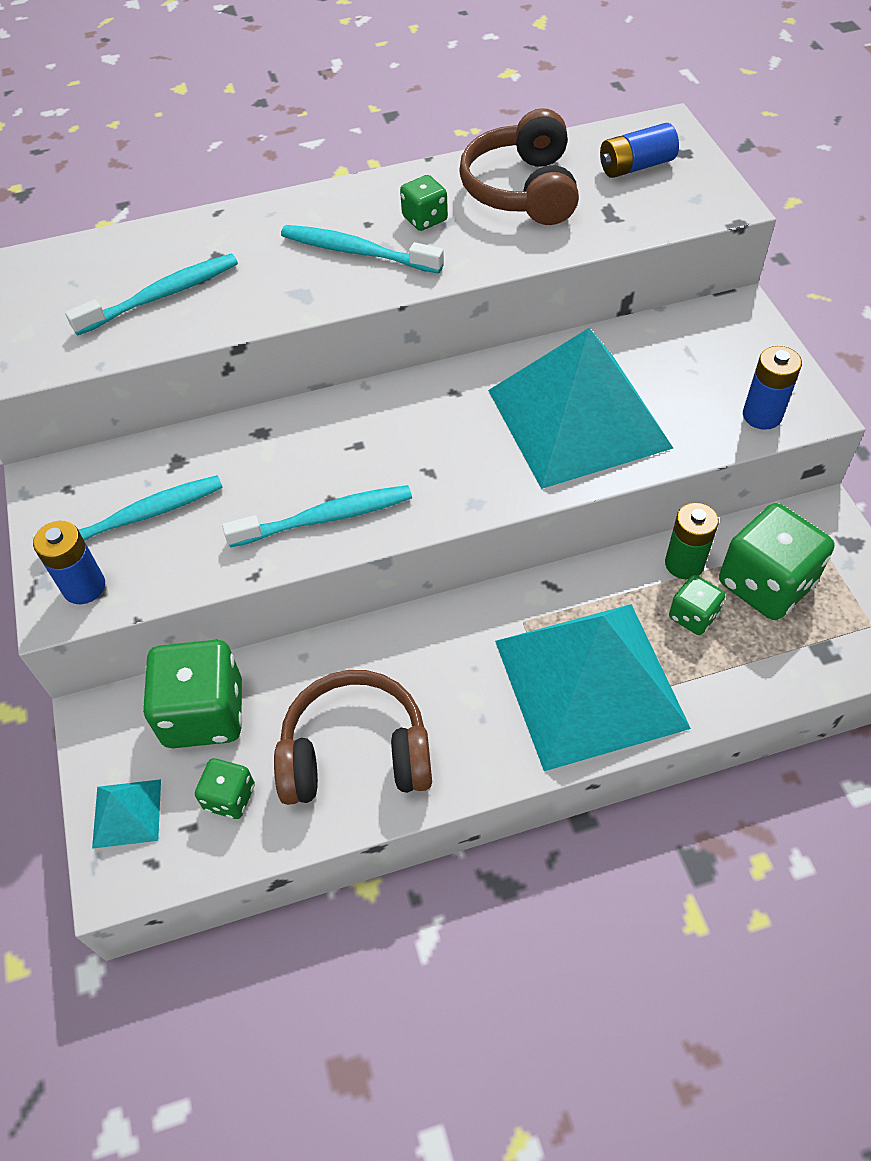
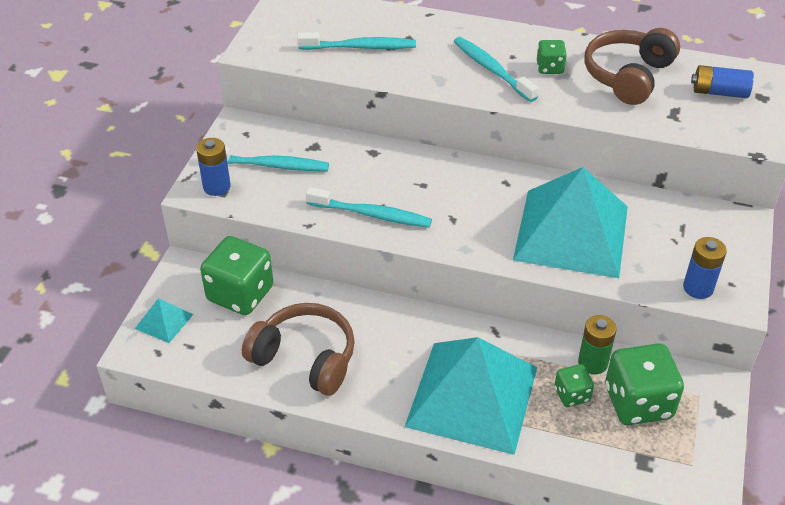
camera: 30 degrees right, 10 degrees down
(229, 797) = (221, 343): green dice -> none

